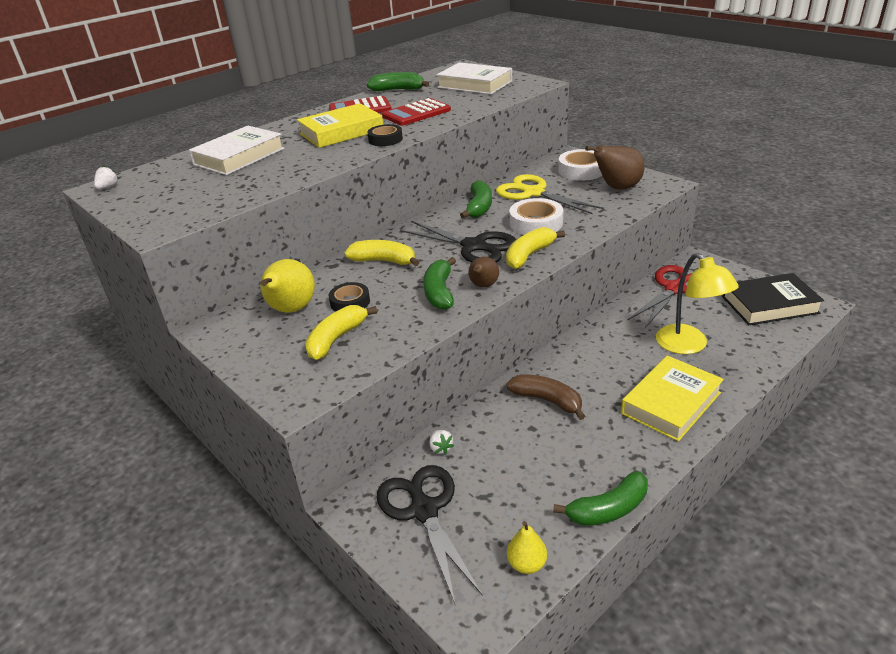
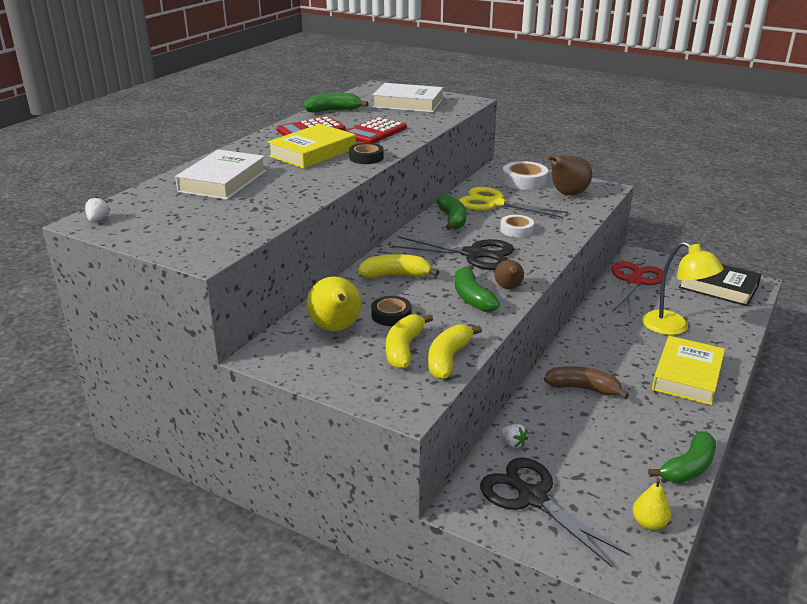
camera: 20 degrees left, 5 degrees down
(529, 255) = (530, 258): yellow banana -> yellow banana (448, 359)
(536, 223) = (516, 230): white tape -> white tape, size x0.65
(769, 305) = (718, 287): black book -> black book turned 60 degrees clockwise

